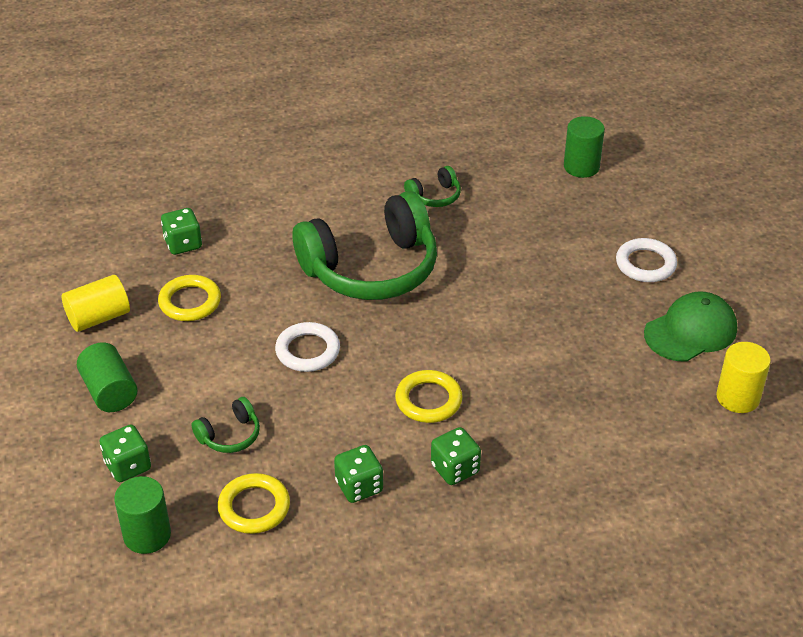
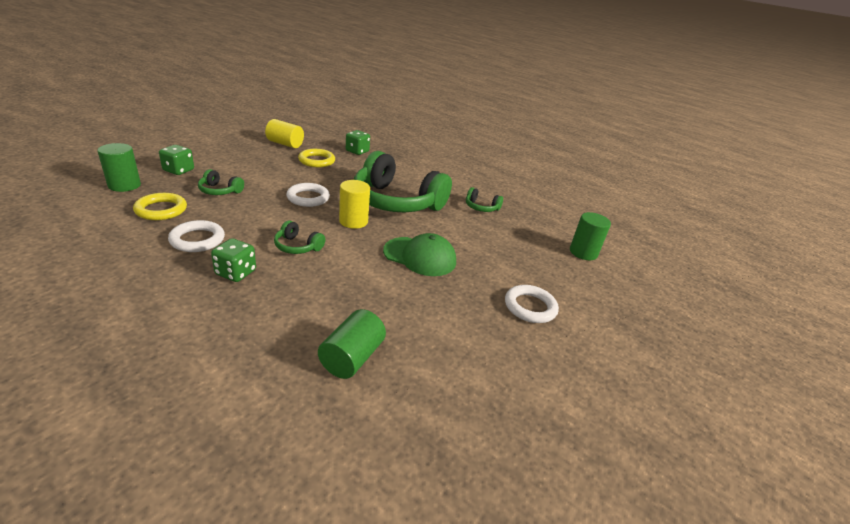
camera: 50 degrees right, 10 degrees down
(110, 391) = (233, 156): green cylinder -> green cylinder (352, 358)
(359, 486) = (197, 240): green dice -> white ring
(428, 400) = (297, 246): yellow ring -> green headphones
(691, 331) = (485, 354): green cap -> green cap (420, 256)
(737, 397) = (433, 412): yellow cylinder -> yellow cylinder (353, 221)

